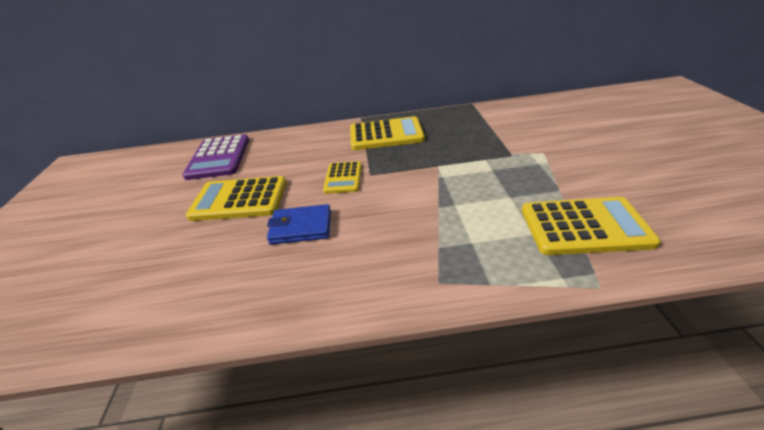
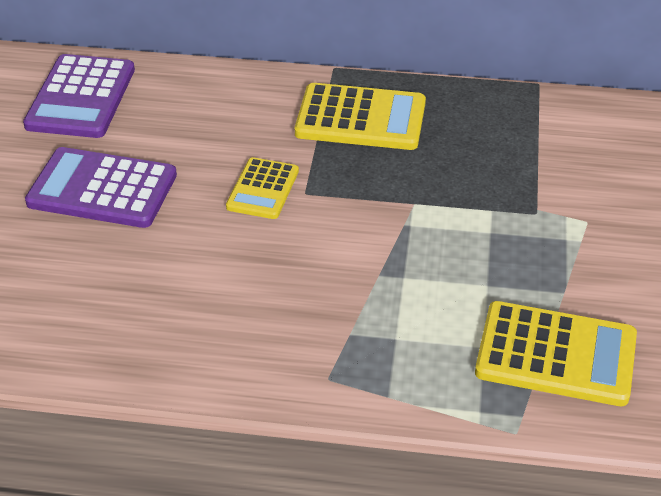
camera: 10 degrees right, 5 degrees up
(239, 200) = (102, 189): yellow calculator -> purple calculator
(301, 227) = (180, 258): blue wallet -> none

